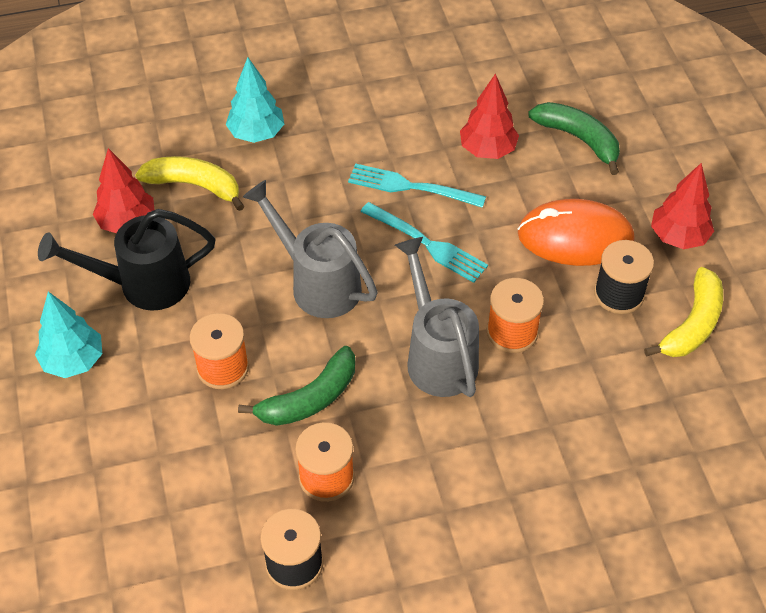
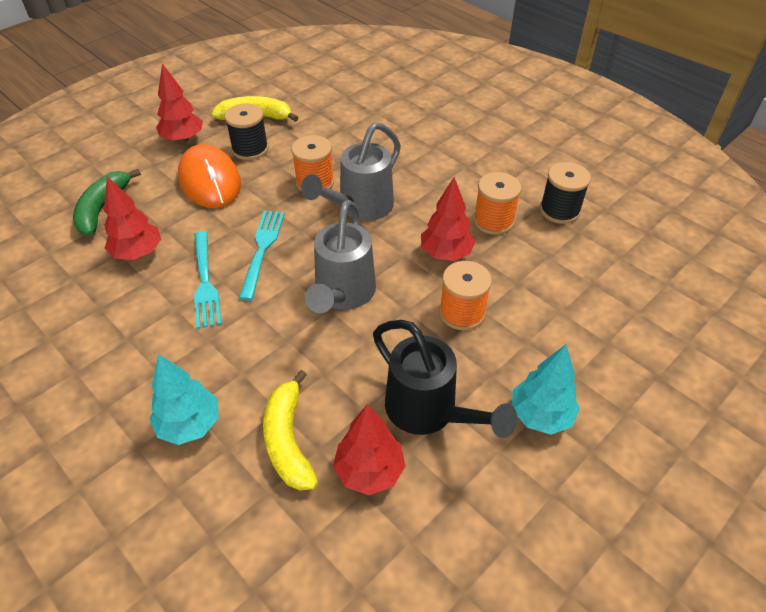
camera: 120 degrees left, 5 degrees down
(309, 398) = (446, 253): green banana -> red tree

